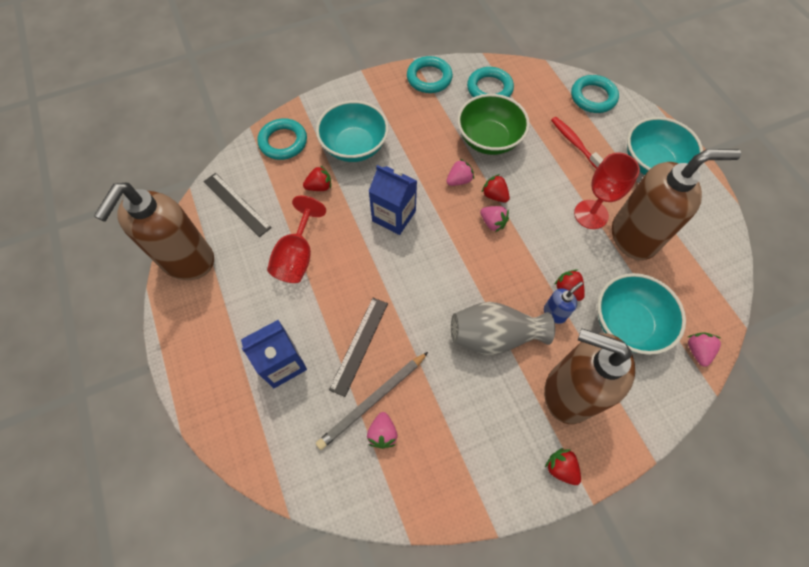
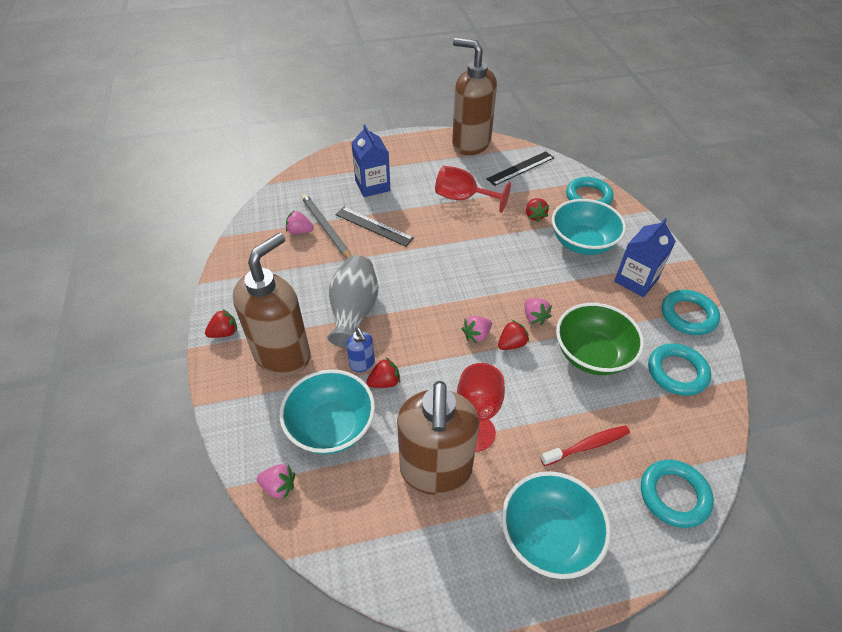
camera: 100 degrees right, 15 degrees down
(394, 216) = (495, 261): blue carton -> blue carton (636, 280)

